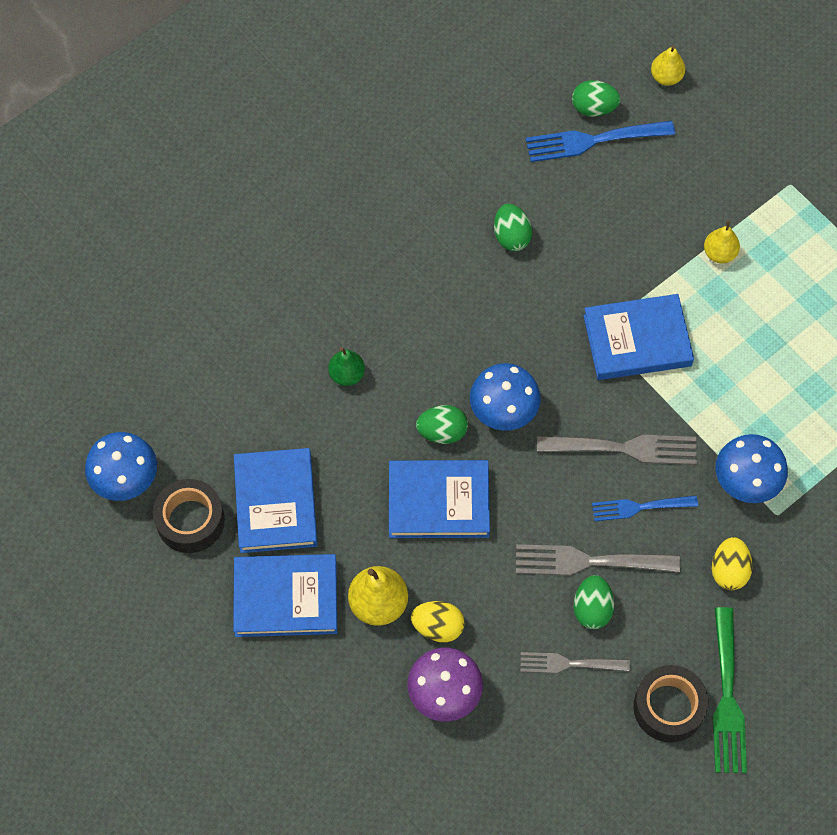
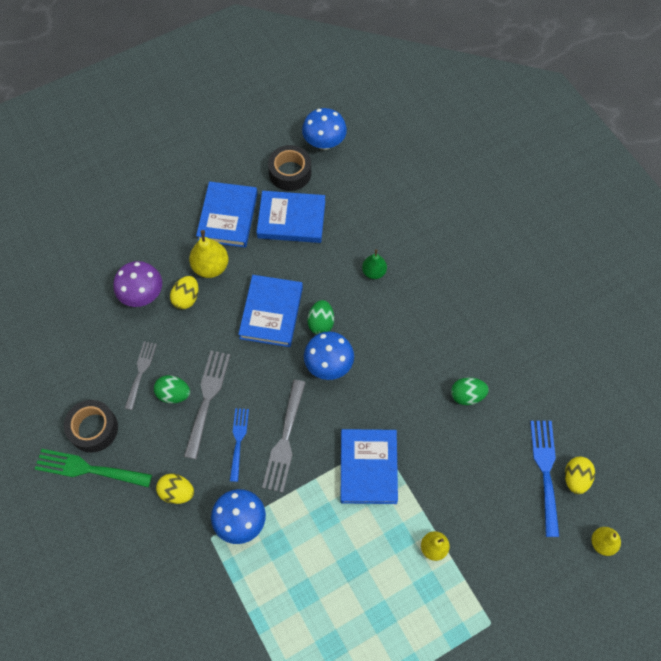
camera: 100 degrees right, 0 degrees up
(593, 108) = (575, 478): green egg -> yellow egg

